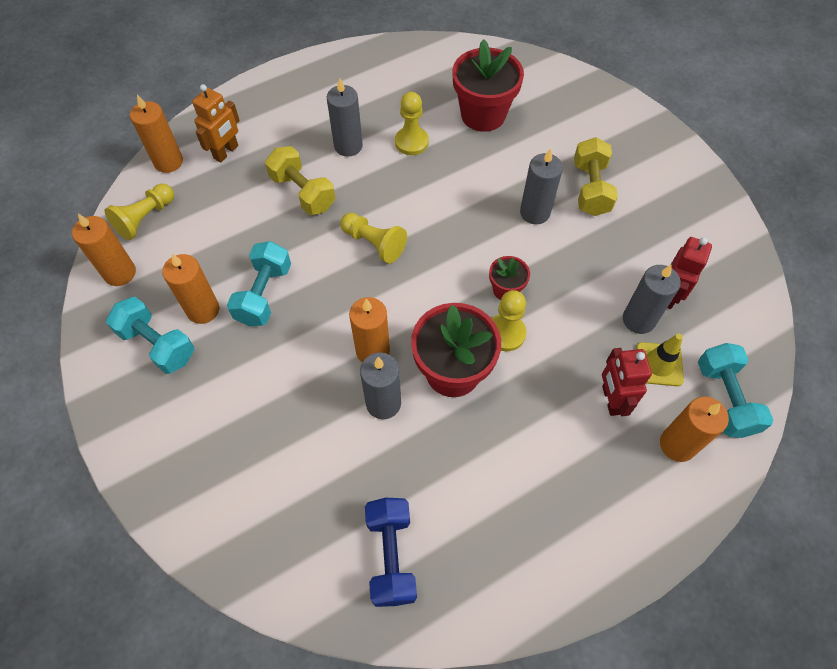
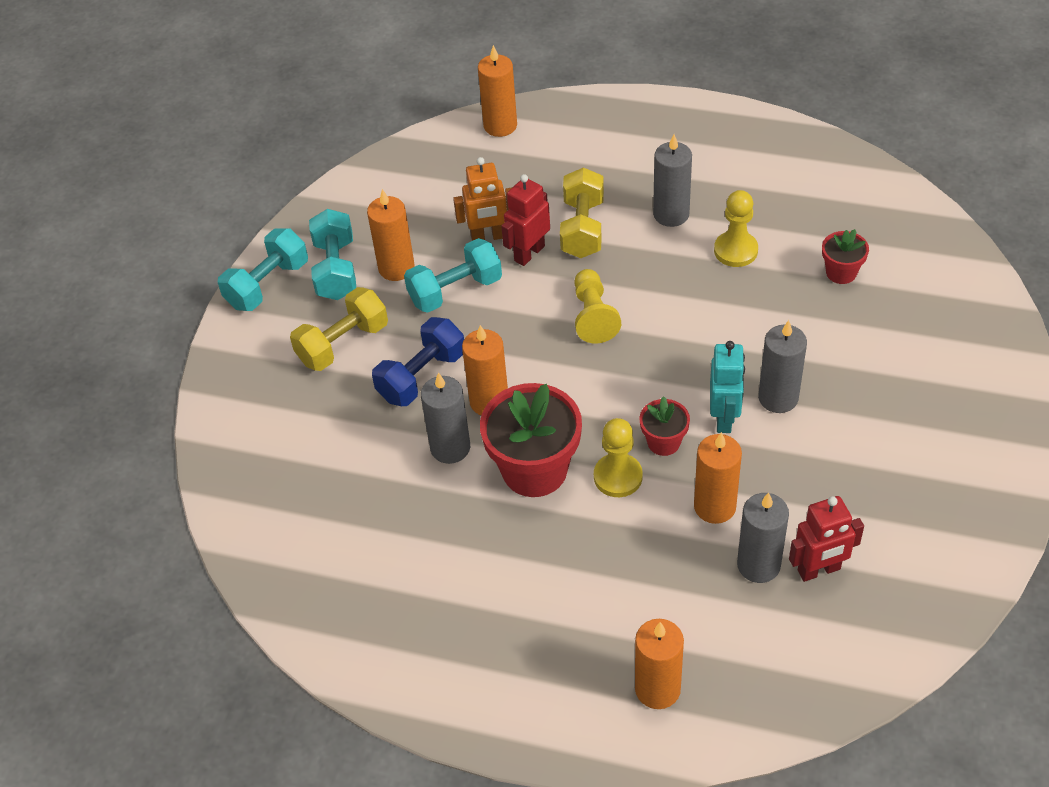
camera: 50 degrees right, 10 degrees down
(120, 273) = (367, 193): orange candle -> orange candle (714, 506)
(145, 218) = (432, 162): yellow pawn -> none
(226, 152) = (557, 148): orange robot -> orange robot (488, 237)
(391, 556) = (328, 559): blue dumbbell -> blue dumbbell (422, 376)
(483, 115) = (841, 272): red flower pot -> red flower pot, size x0.51
(521, 247) = (724, 418): none -> turquoise robot
(590, 189) = (865, 418): yellow dumbbell -> yellow dumbbell (343, 344)
(611, 400) = (644, 605): red robot -> red robot (529, 253)
(659, 364) = (728, 615): yellow traffic cone -> none
(725, 399) = (754, 695): turquoise dumbbell -> turquoise dumbbell (268, 285)

